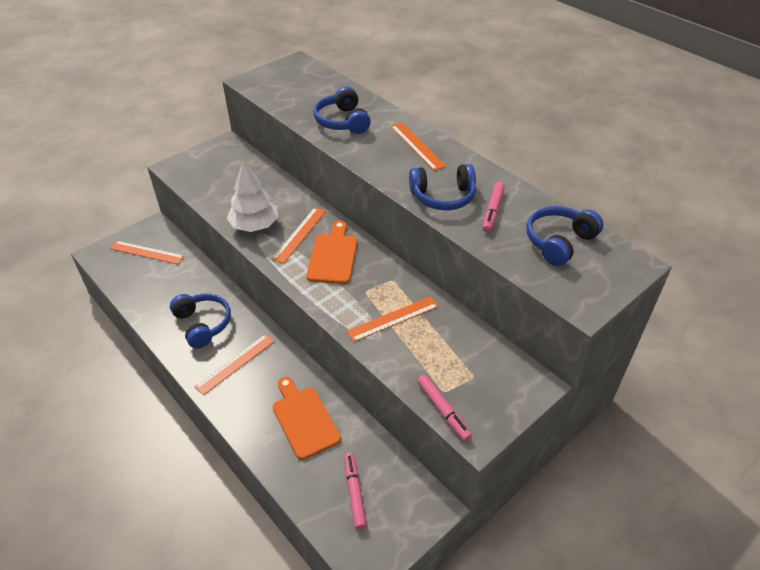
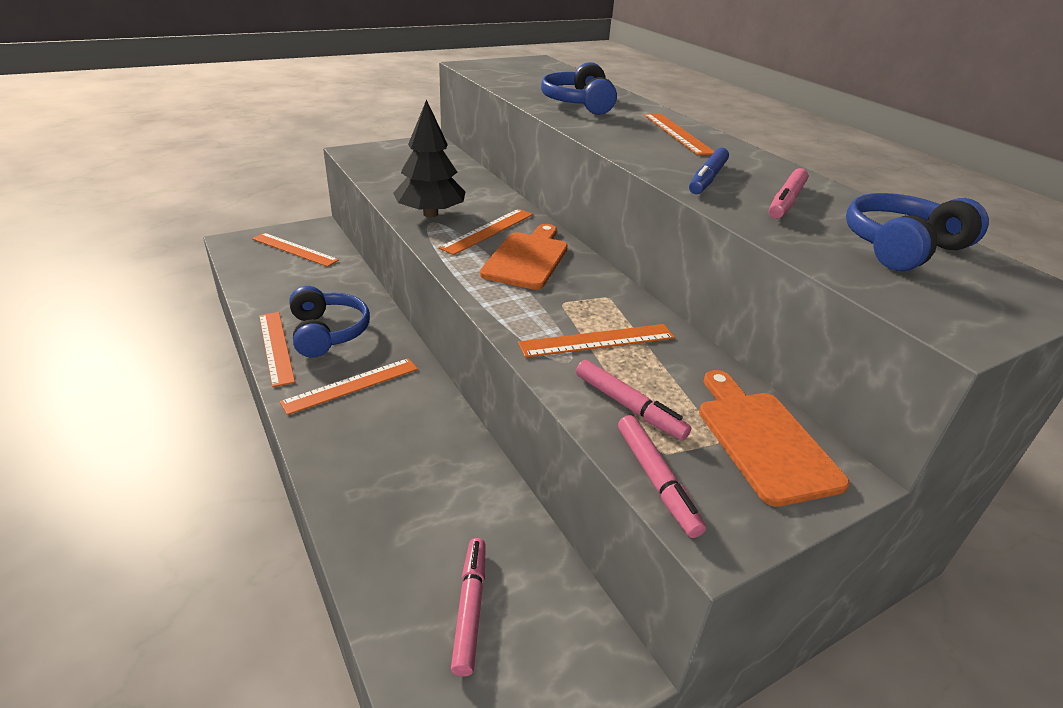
camera: 10 degrees right, 10 degrees down
(172, 344) = (276, 347): none -> orange ruler
(254, 225) = (430, 214): white tree -> black tree
(304, 419) = (424, 477): orange cutting board -> orange cutting board (763, 440)
(420, 364) = (629, 406): none -> pink marker
(443, 197) = (707, 179): blue headphones -> blue marker

